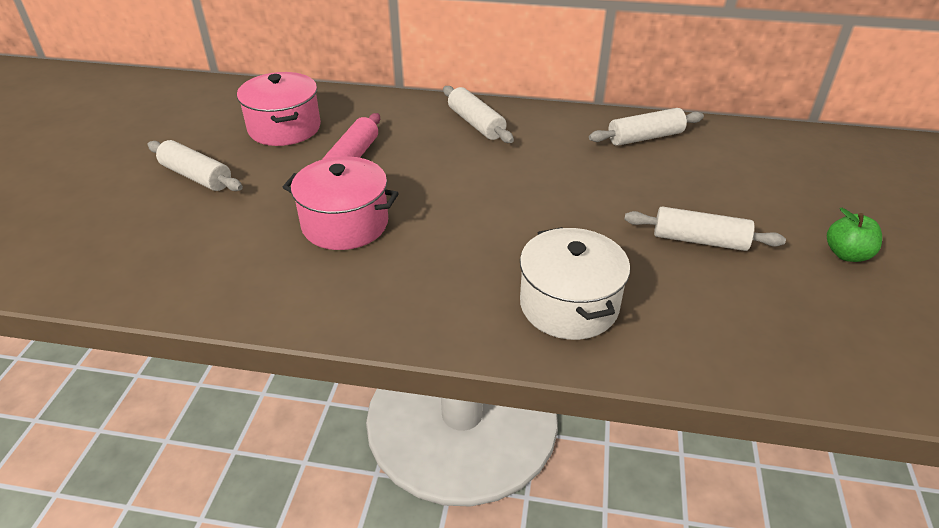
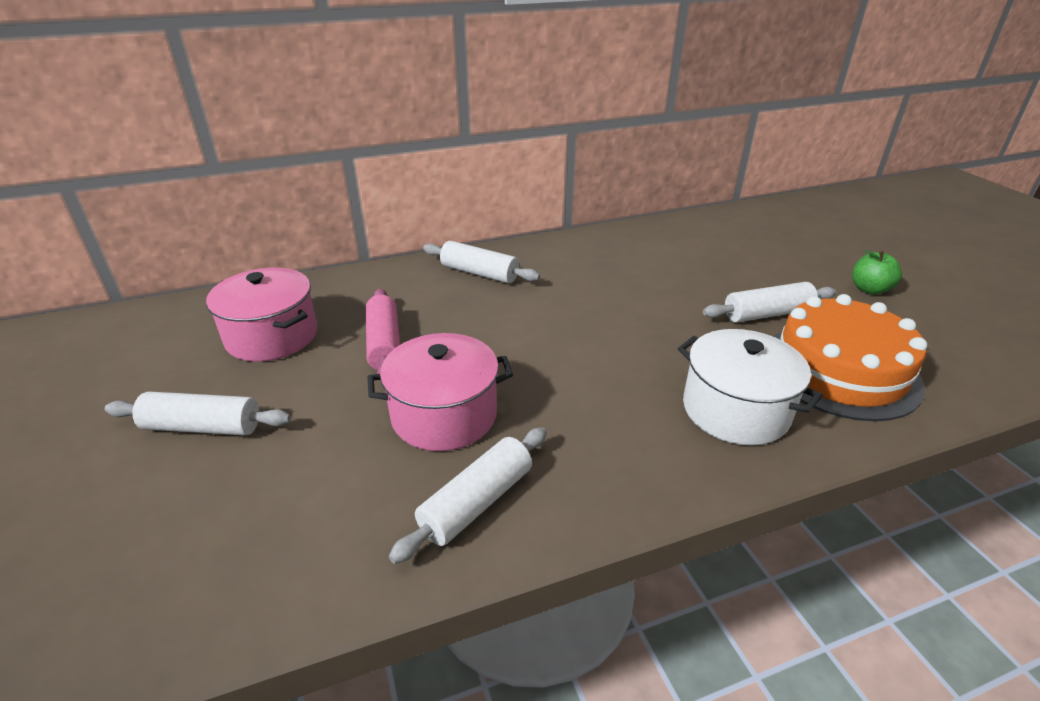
camera: 30 degrees left, 5 degrees down
(645, 137) = (636, 244): white rolling pin -> white rolling pin (476, 502)
(709, 312) = (839, 370): none -> orange cake

